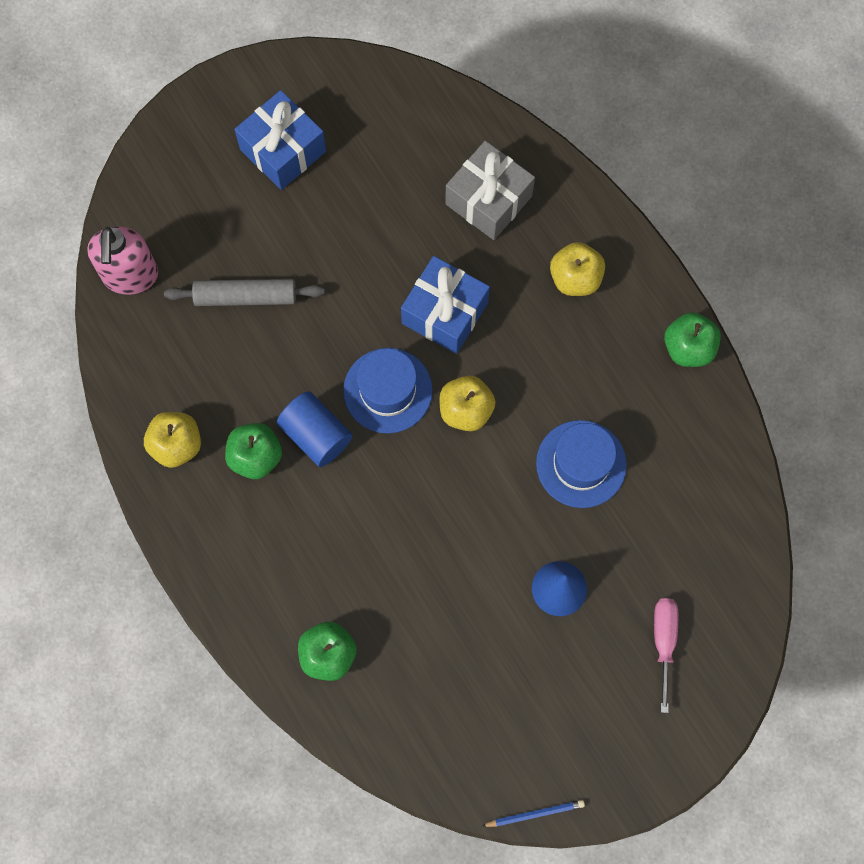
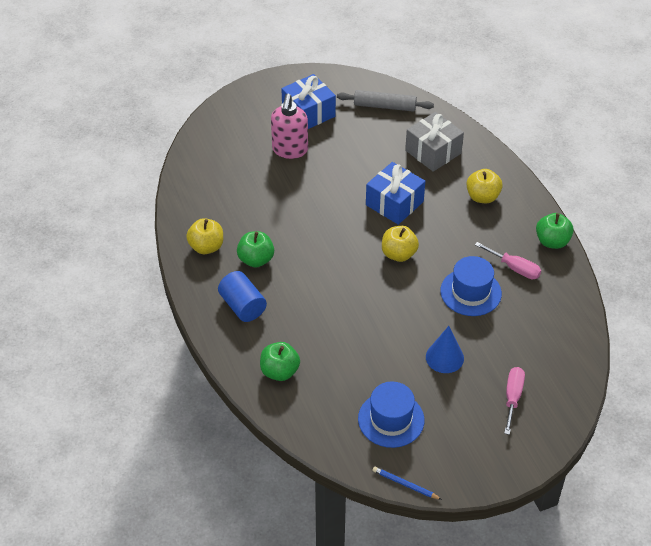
camera: 10 degrees right, 25 degrees down
(130, 276) = (199, 160): pink soap dispenser -> pink soap dispenser (290, 150)
(245, 297) = (269, 179): grey rolling pin -> grey rolling pin (384, 106)
(316, 435) = (298, 254): blue cylinder -> blue cylinder (243, 306)
(388, 390) = (349, 237): blue hat -> blue hat (391, 419)
(535, 814) = (405, 484): blue pencil -> blue pencil turned 150 degrees counterclockwise
(639, 408) = (514, 268): none -> pink screwdriver

